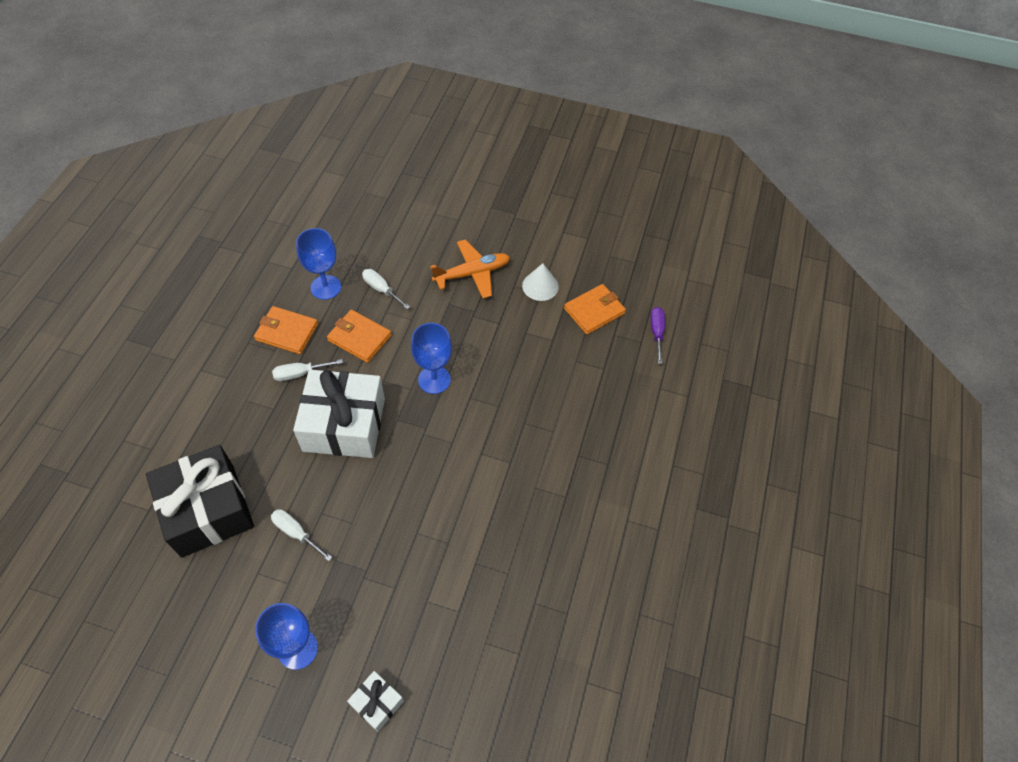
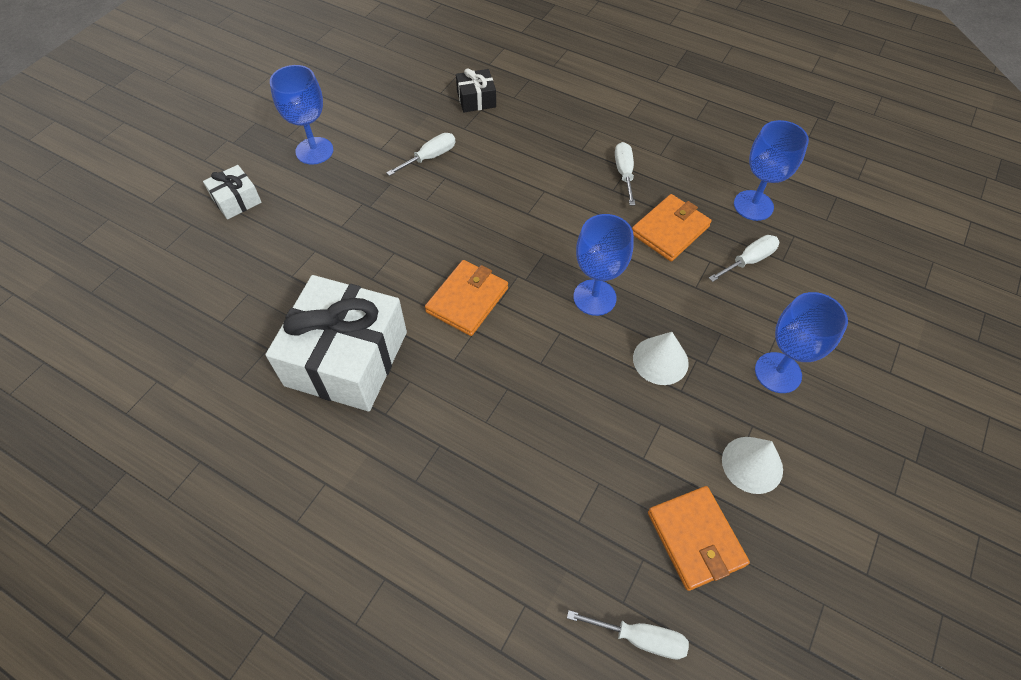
camera: 105 degrees right, 0 degrees up
(208, 510) = (476, 99): black gift -> black gift, size x0.45
(287, 332) = (685, 166): orange wallet -> orange wallet (467, 300)
(344, 425) = (547, 204): white gift -> white gift (346, 358)
(472, 273) = (778, 372): orange plane -> blue goblet
(479, 336) = (660, 360): none -> white cone
(656, 332) = (640, 638): purple screwdriver -> white screwdriver

